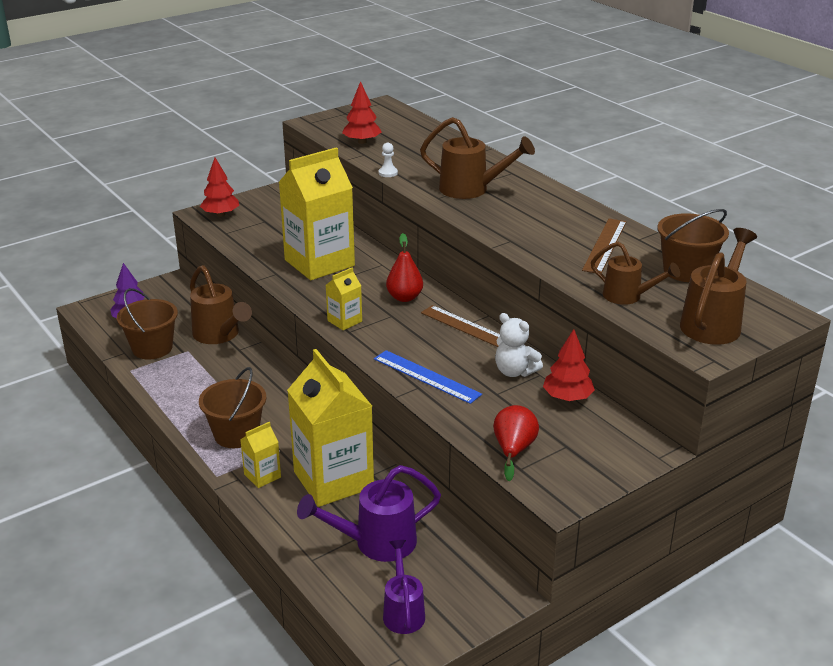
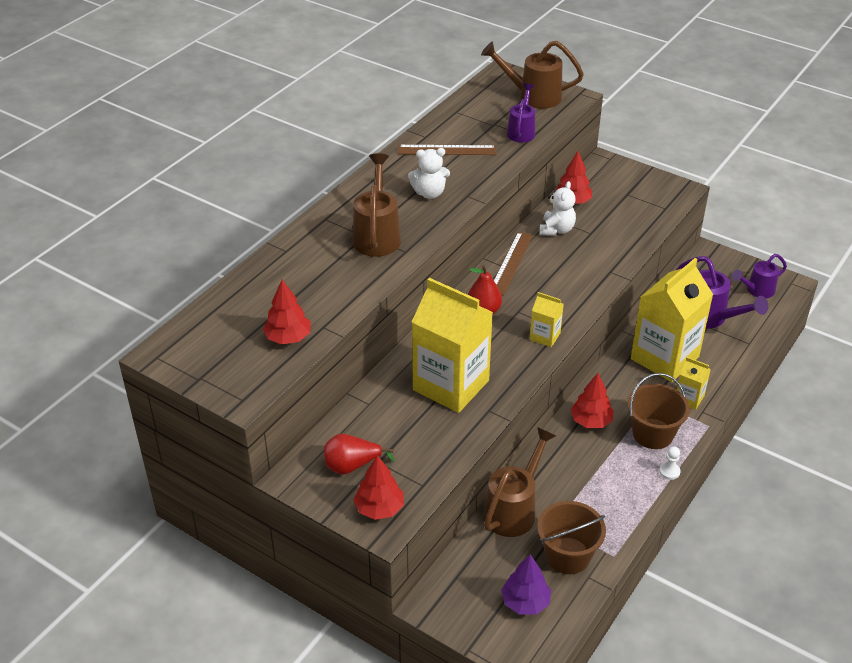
camera: 110 degrees left, 10 degrees up
(282, 402) = (591, 421): none -> red tree
(388, 173) = (365, 297): white pawn -> white pawn (669, 471)
(426, 376) = (593, 270): blue ruler -> none
(513, 450) = (649, 214): red pear -> red pear (352, 466)
(526, 223) = (429, 193): none -> white teddy bear
(627, 296) = (521, 131): brown watering can -> purple watering can
(686, 270) = (465, 112): brown bucket -> none

